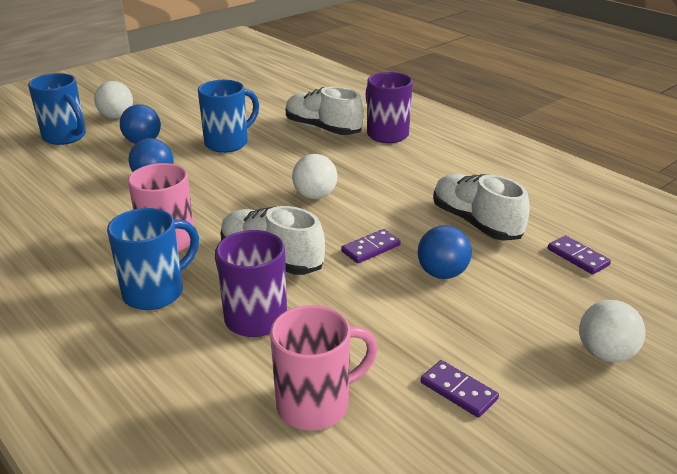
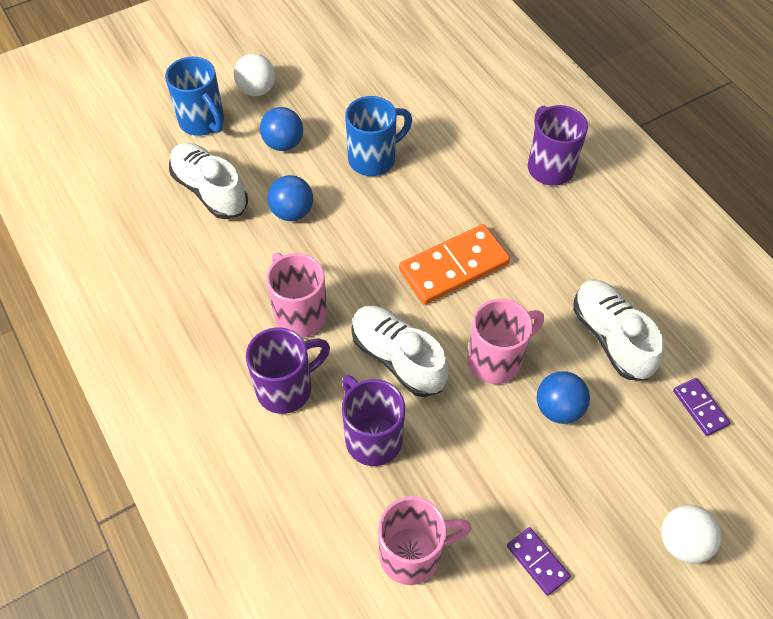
camera: 10 degrees right, 25 degrees up
(156, 292) = (286, 388): blue mug -> purple mug
(315, 196) = (453, 267): white ball -> orange domino
(323, 129) = (480, 146): white shoe -> white shoe (210, 190)
(371, 248) = (496, 360): purple domino -> pink mug

